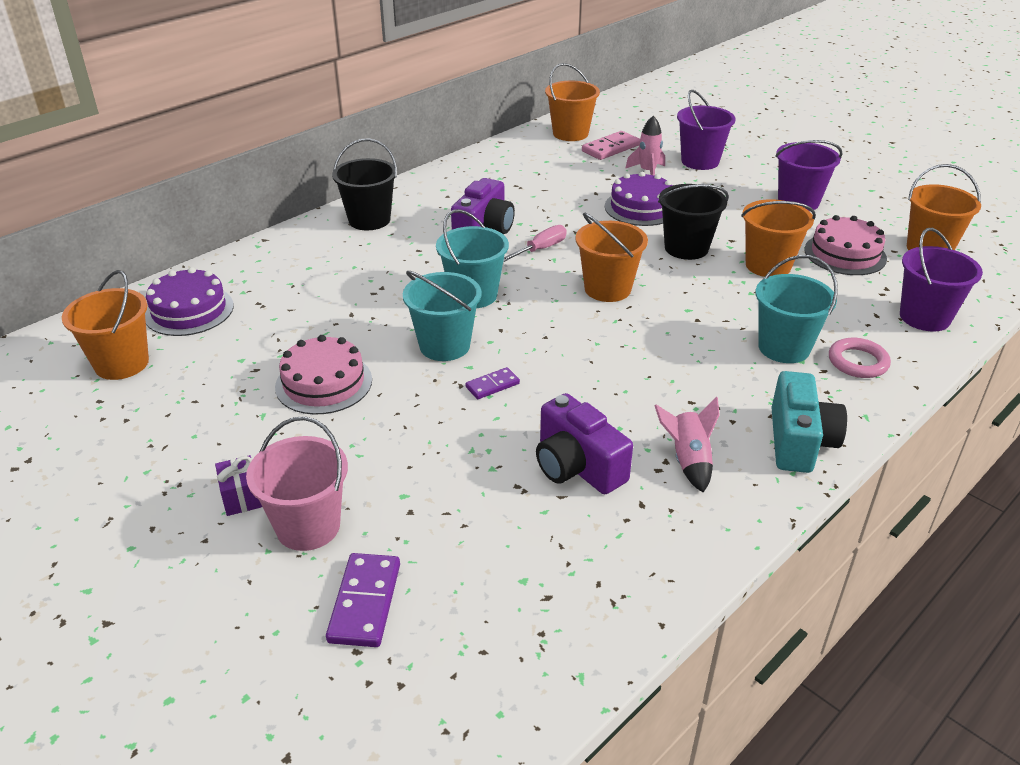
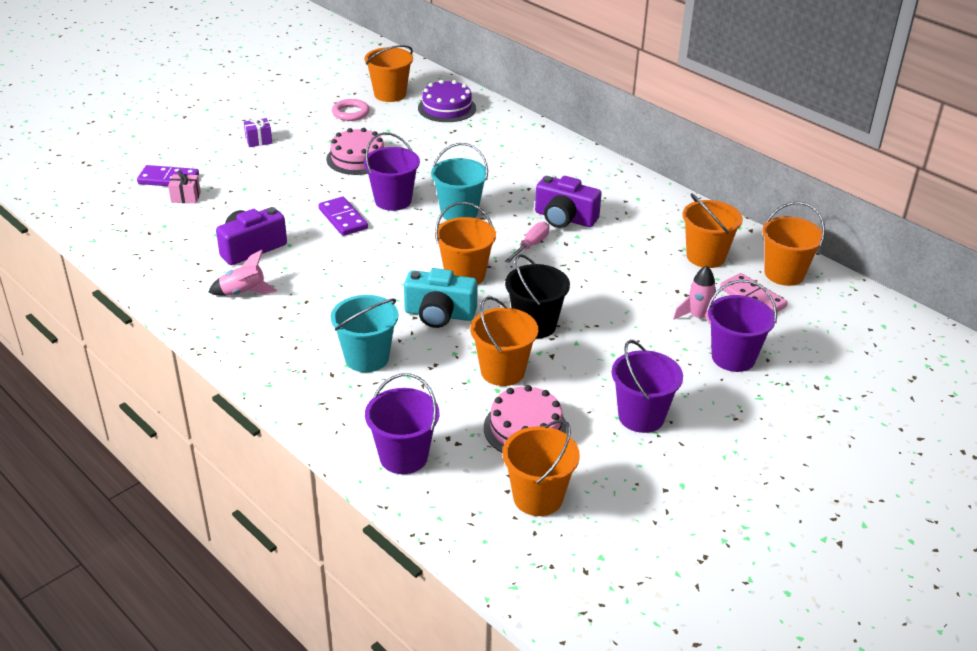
camera: 90 degrees right, 0 degrees up
(308, 526) = (229, 161): pink bucket -> none
(369, 220) = (577, 166): black bucket -> none
(430, 566) = (186, 197): none -> pink gift
(444, 346) = (393, 200): turquoise bucket -> purple bucket
(492, 385) = (343, 219): purple domino -> purple domino, size x1.65
(541, 249) = (531, 245): pink screwdriver -> pink screwdriver turned 105 degrees counterclockwise
(548, 163) = (705, 256): none -> orange bucket
(641, 207) = (615, 306): purple cake -> none
(799, 441) = (249, 345): turquoise camera -> turquoise camera (439, 314)
(858, 362) = (340, 396): pink ring -> pink ring (350, 113)

